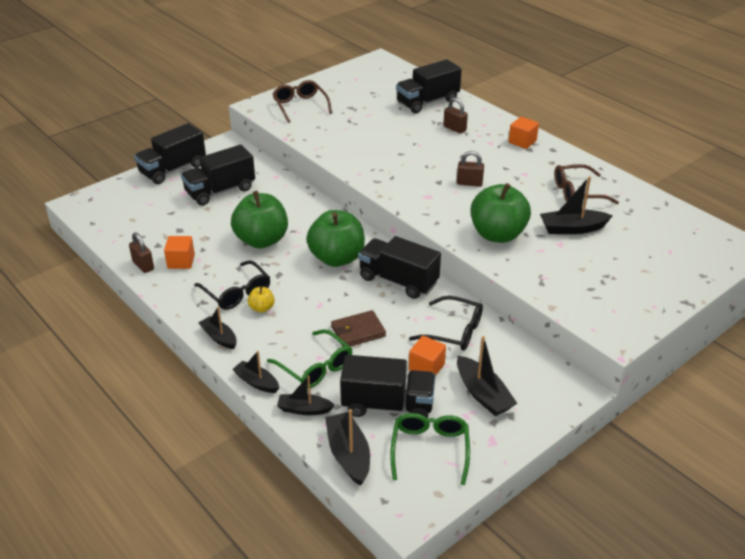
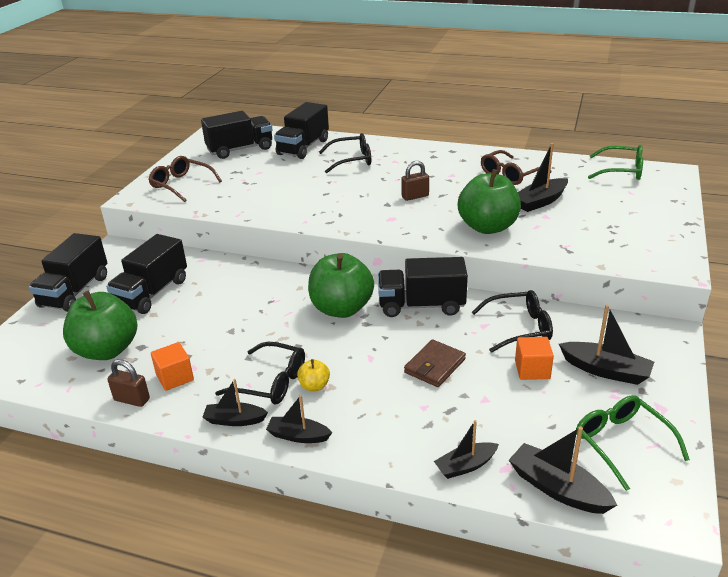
camera: 30 degrees left, 5 degrees down
(257, 382) = (387, 463): black boat -> black boat (235, 420)
(262, 240) = (246, 322): green apple -> green apple (107, 350)
(315, 367) = (431, 418): green glasses -> green glasses (621, 171)
(387, 405) = (538, 421): black truck -> black truck (240, 149)
(454, 129) = (352, 160): brown padlock -> black glasses
(522, 142) = (421, 152): orange cube -> none

